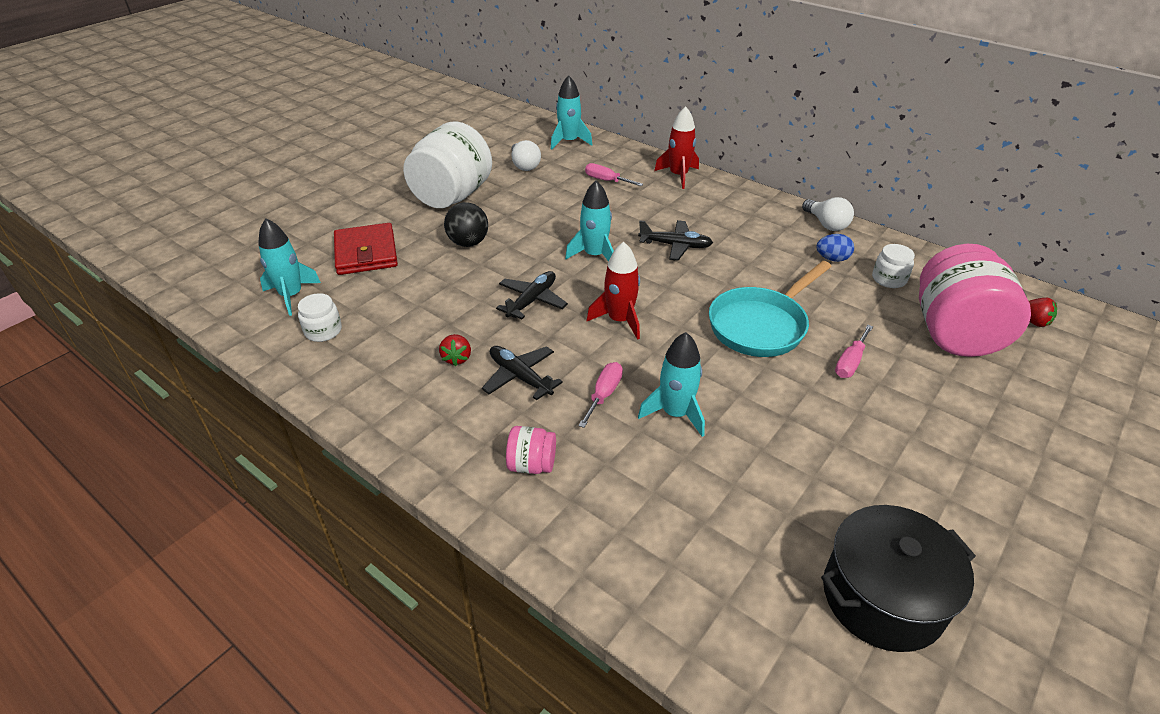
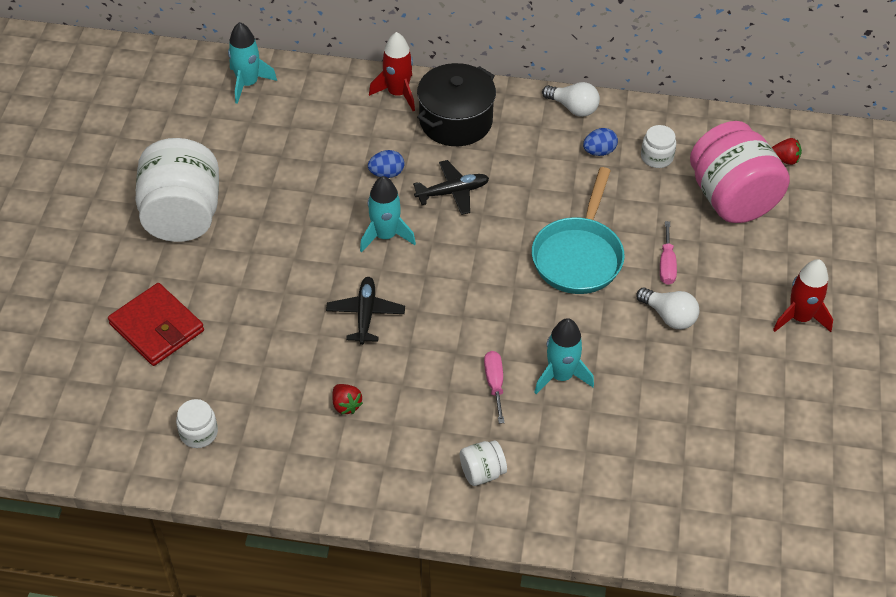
camera: 30 degrees left, 10 degrees up
(291, 296) = (129, 410): turquoise rocket -> none
(468, 243) = (251, 271): black ball -> none
(520, 377) = (414, 398): black plane -> none
(524, 165) = (226, 140): white light bulb -> white light bulb (669, 316)
(532, 464) = (482, 472): pink jar -> white jar
(606, 180) = (329, 129): pink screwdriver -> none
(619, 320) = (458, 302): red rocket -> red rocket (800, 317)
(629, 218) = (386, 173): none -> blue egg
(882, 597) = (774, 455): black pot -> black pot (456, 121)

